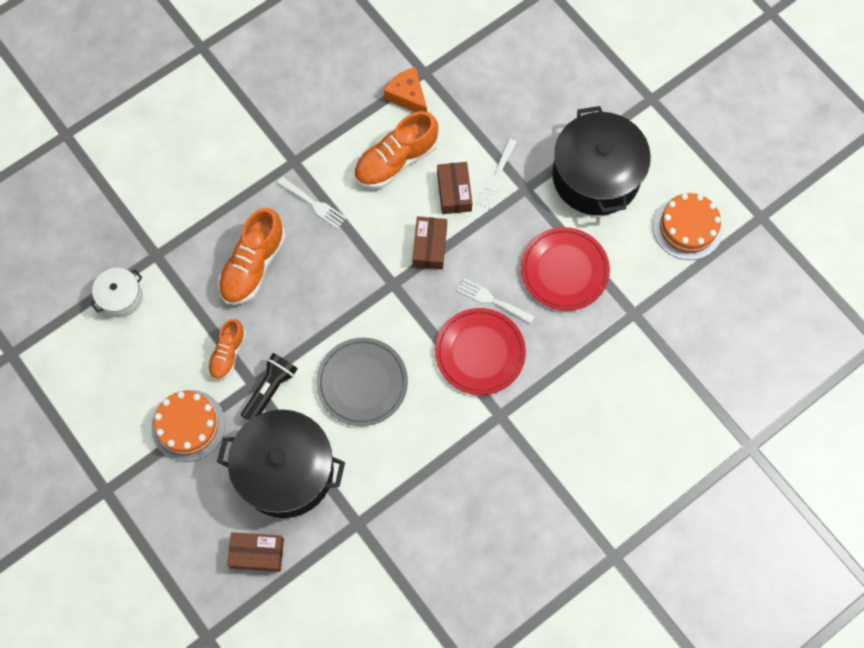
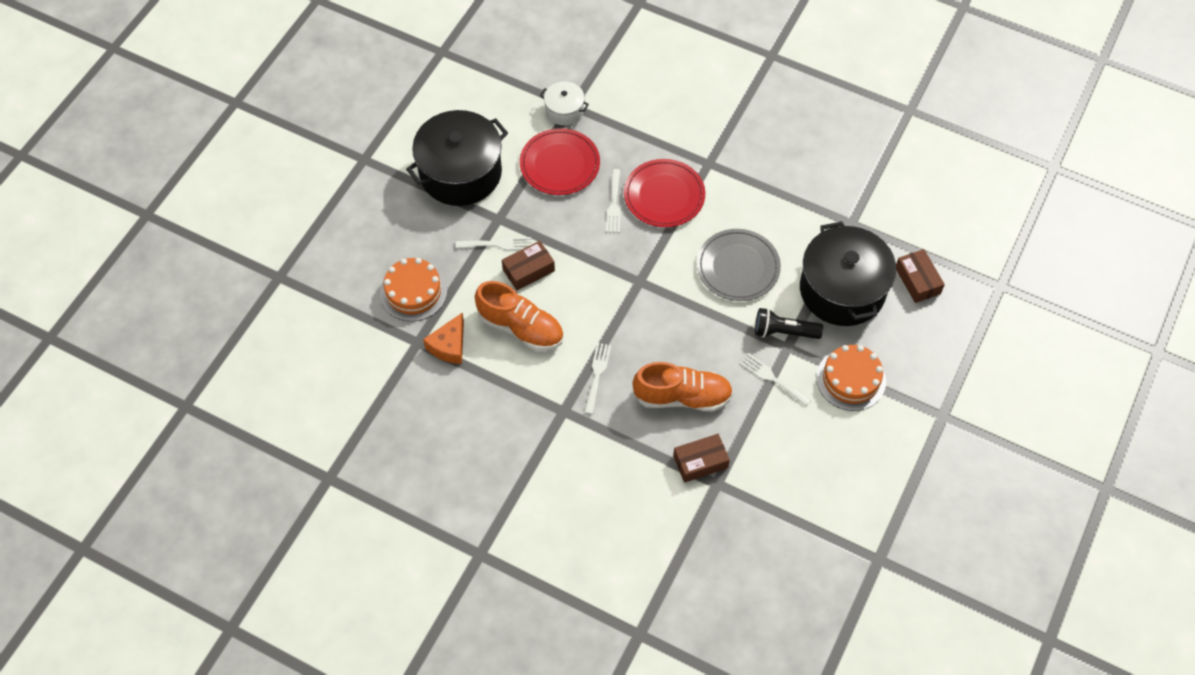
camera: 115 degrees left, 10 degrees down
(121, 297) = (772, 492): white pot -> white pot (564, 110)
(228, 354) = (772, 378): orange shoe -> white fork
(429, 246) = (590, 268): brown box -> brown box (700, 462)
(687, 227) = (476, 95): orange cake -> orange cake (413, 291)

